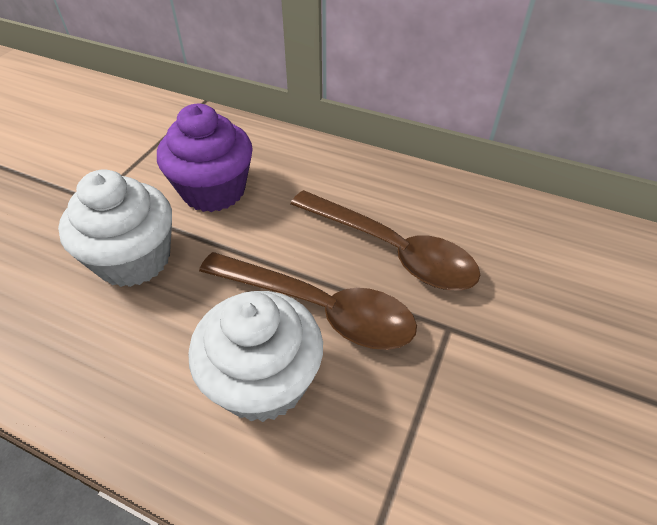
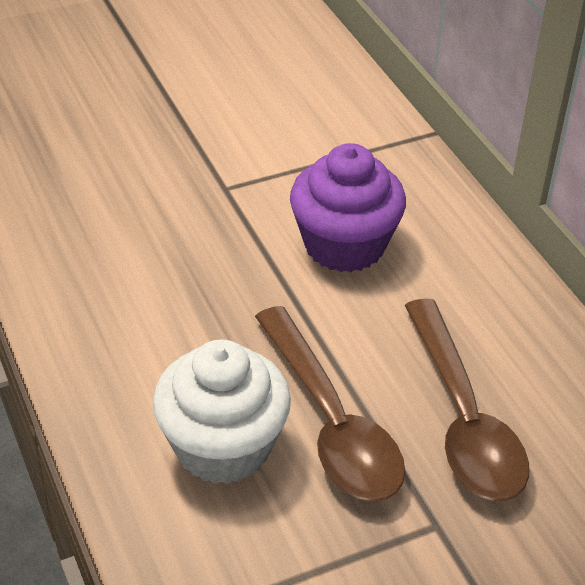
camera: 40 degrees right, 5 degrees down
(134, 259) = (211, 270): white cupcake -> none

